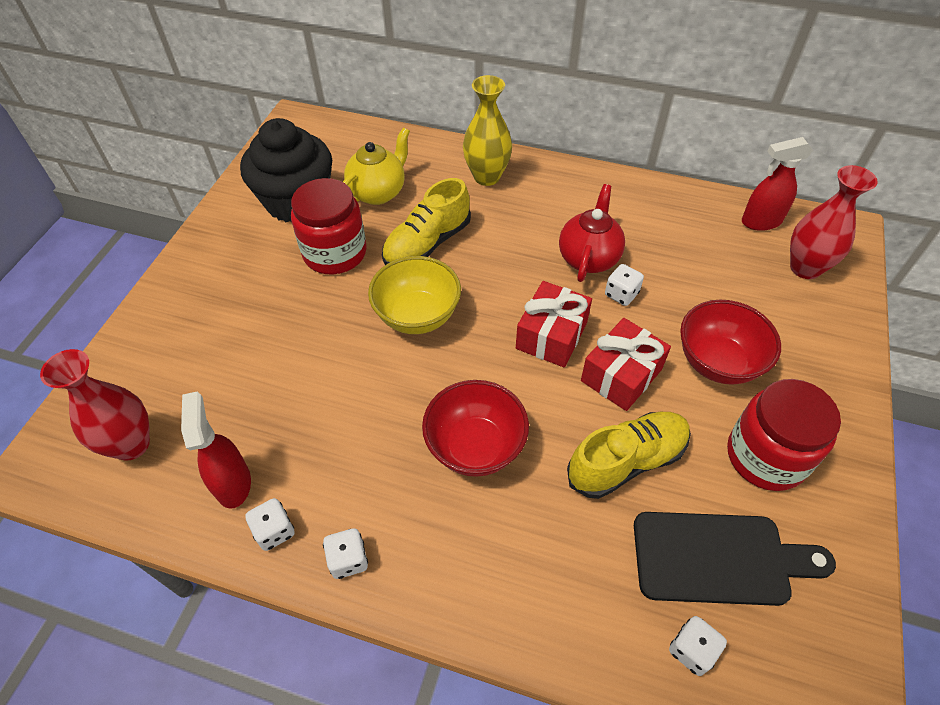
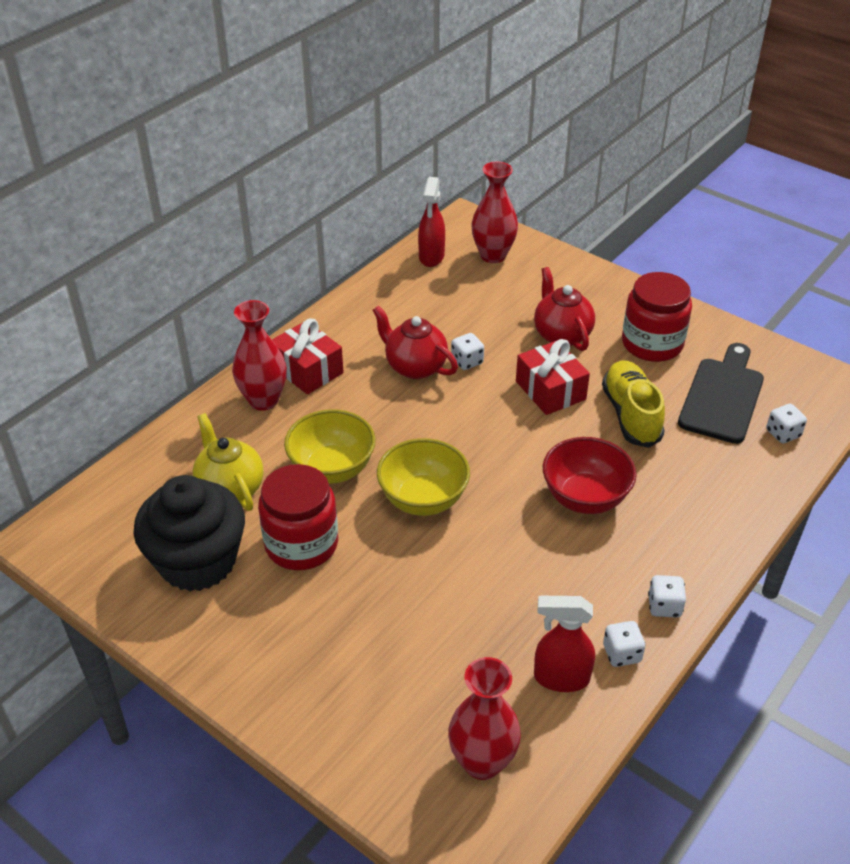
camera: 70 degrees left, 10 degrees down
(427, 244) = (332, 469): yellow shoe -> yellow bowl
(487, 177) = (263, 400): yellow vase -> red vase
(551, 335) = (490, 417): red gift -> red gift (308, 370)
(717, 362) = (561, 335): red bowl -> red teapot

